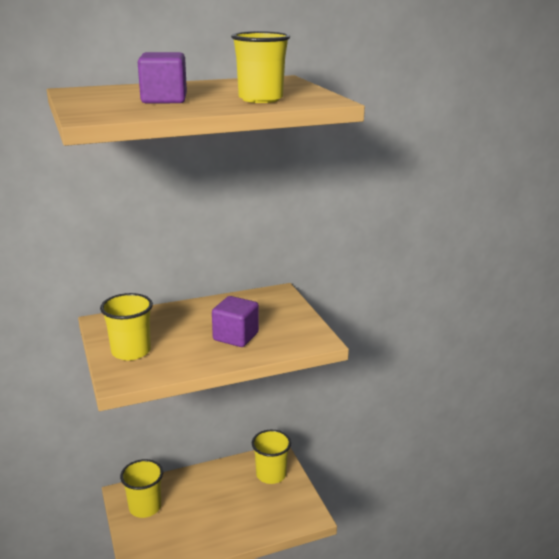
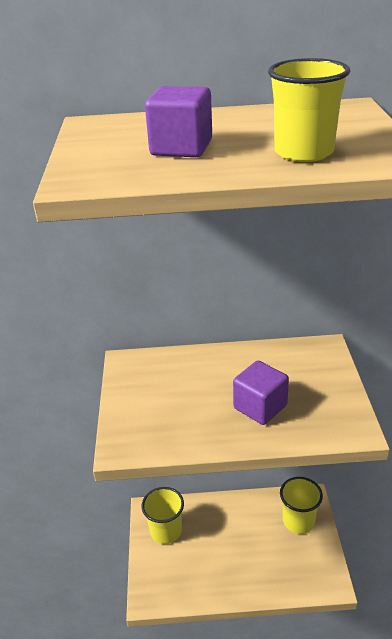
camera: 20 degrees right, 10 degrees up
(131, 351) = (144, 409): yellow cup -> none

